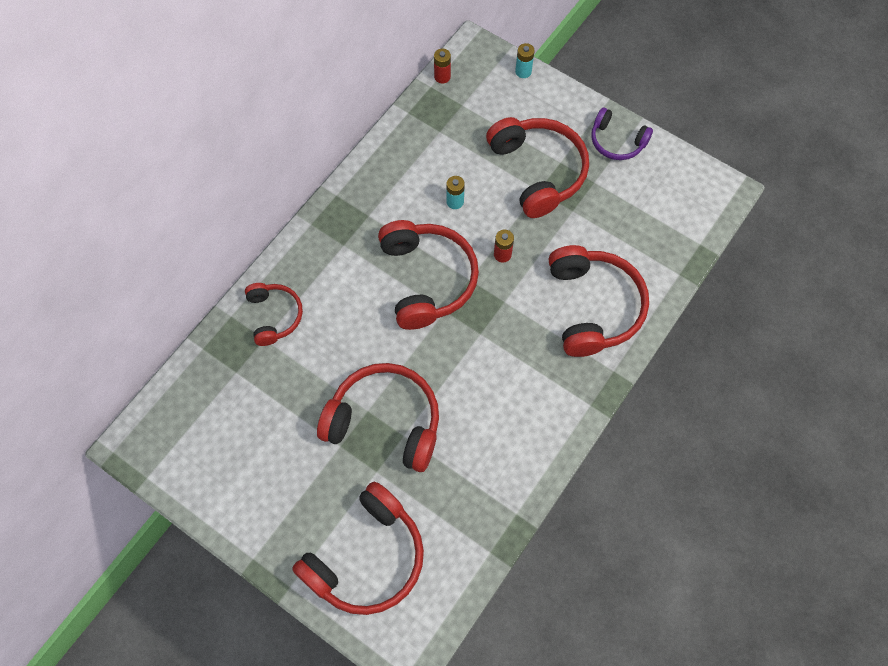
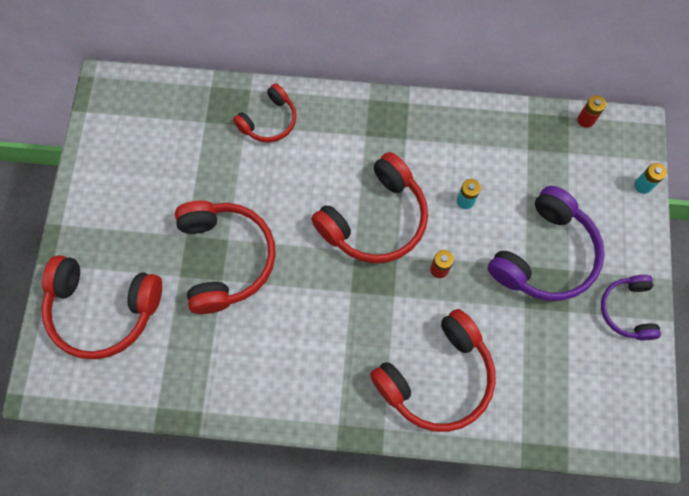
camera: 60 degrees right, 5 degrees up
(538, 171) = (545, 255): red headphones -> purple headphones

